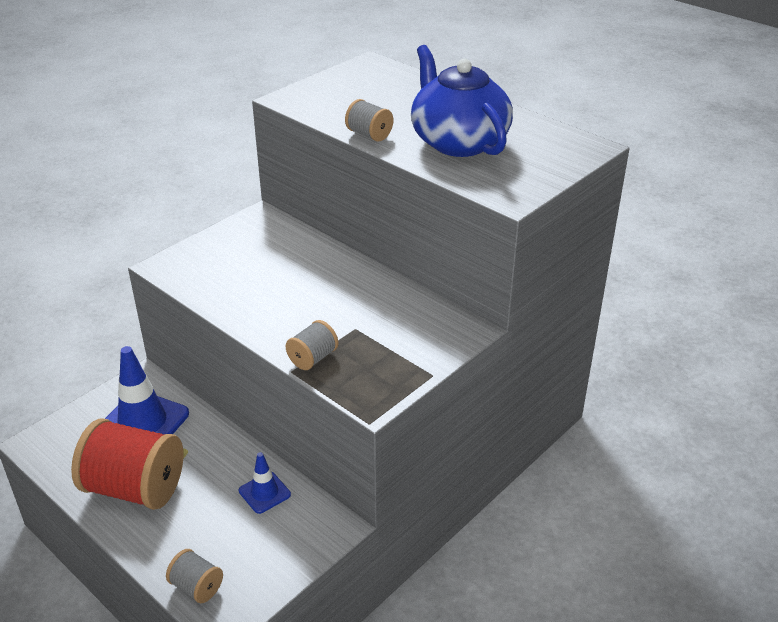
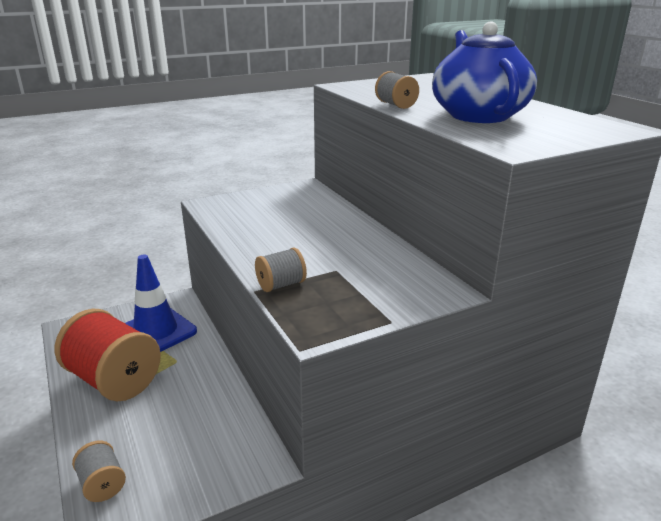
camera: 20 degrees right, 10 degrees down
(264, 493) = (217, 413): blue traffic cone -> none

